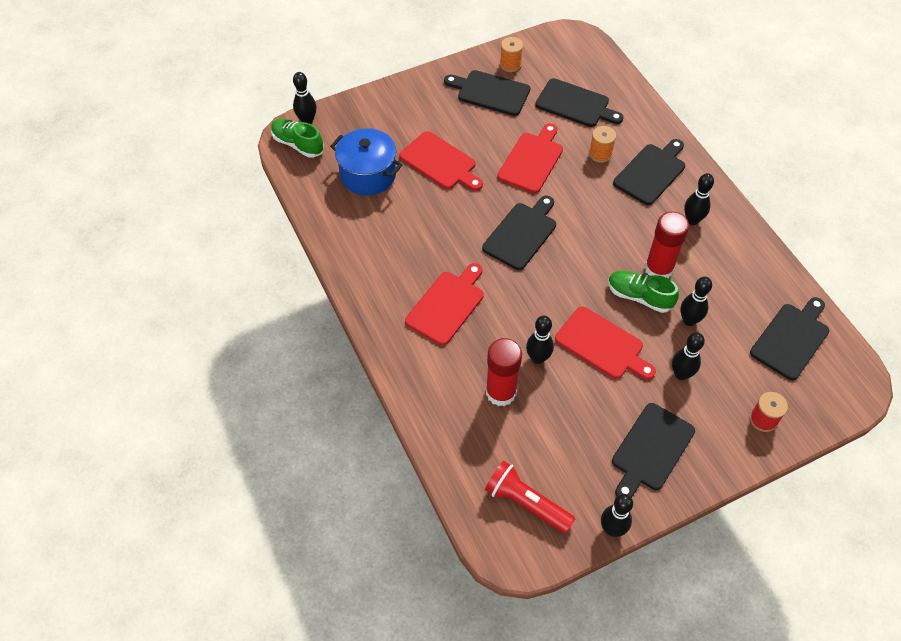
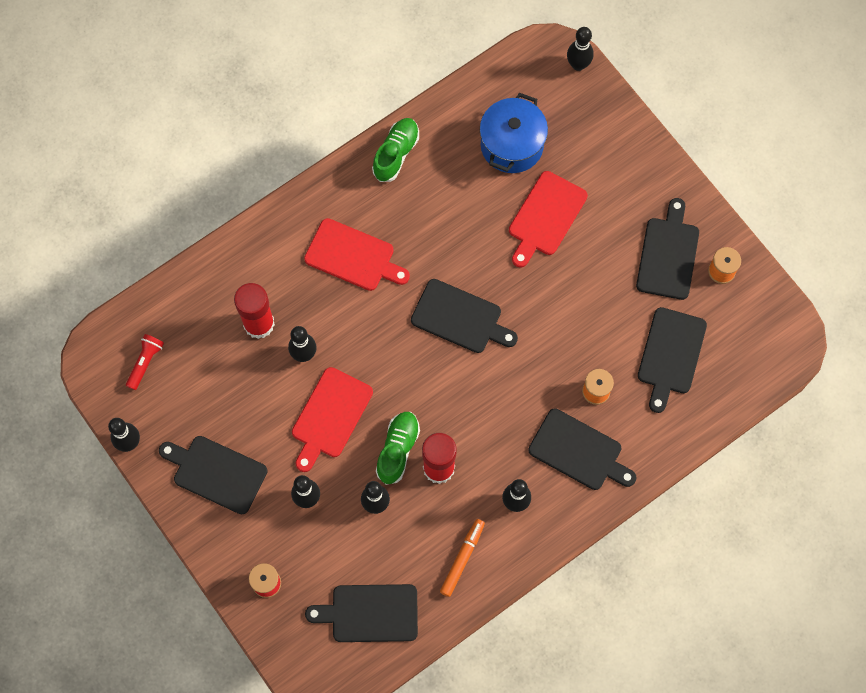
camera: 80 degrees right, 15 degrees up
(298, 144) = (541, 64): green shoe -> green shoe (396, 154)
(526, 503) = (145, 363): red flashlight -> red flashlight, size x0.64
(531, 160) = (569, 315): red cutting board -> none
(741, 264) = (462, 558): none -> orange marker
(791, 339) = (370, 613): black cutting board -> black cutting board turned 150 degrees clockwise

